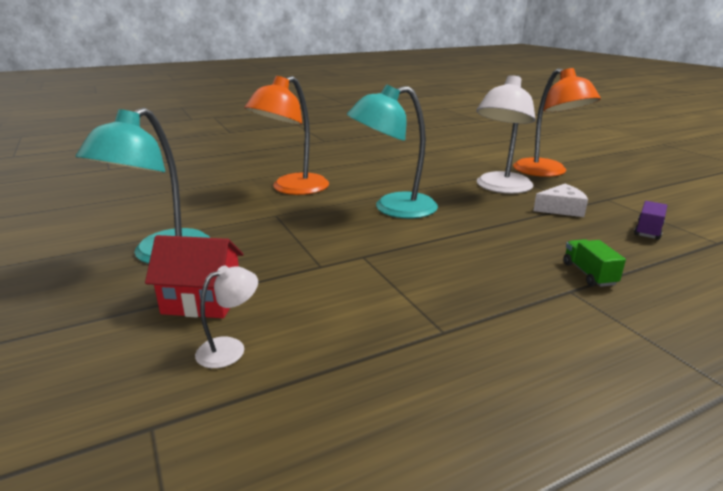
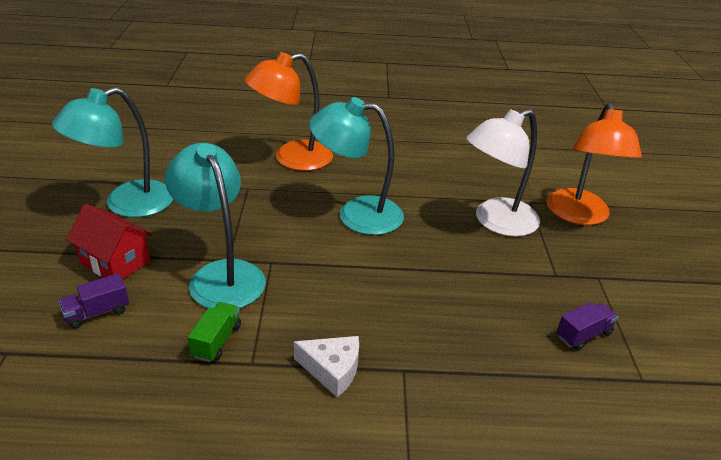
camera: 25 degrees right, 10 degrees up
(230, 348) = (97, 312): white lamp -> purple truck
(328, 278) = (221, 275): none -> turquoise lamp
(561, 209) = (525, 273): white cheese -> white cheese (332, 370)
(589, 274) = (446, 360): green truck -> green truck (216, 341)

